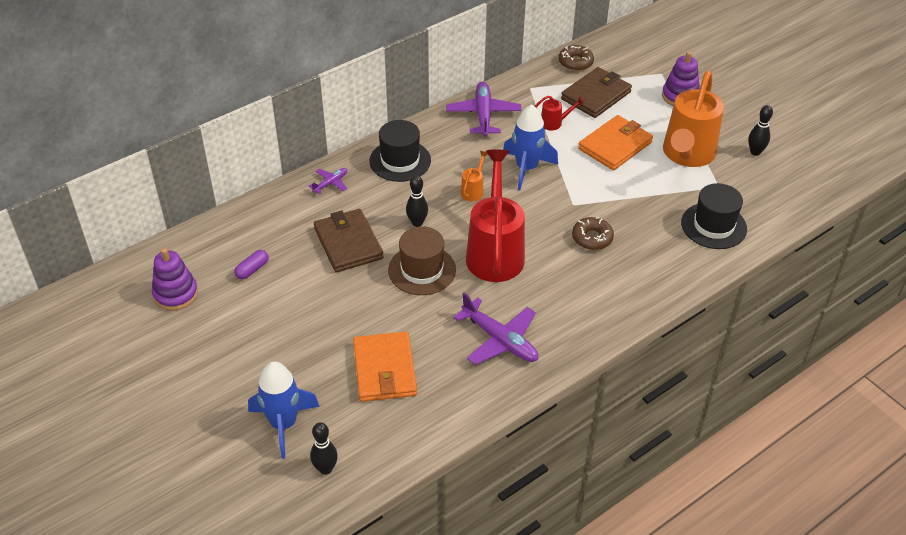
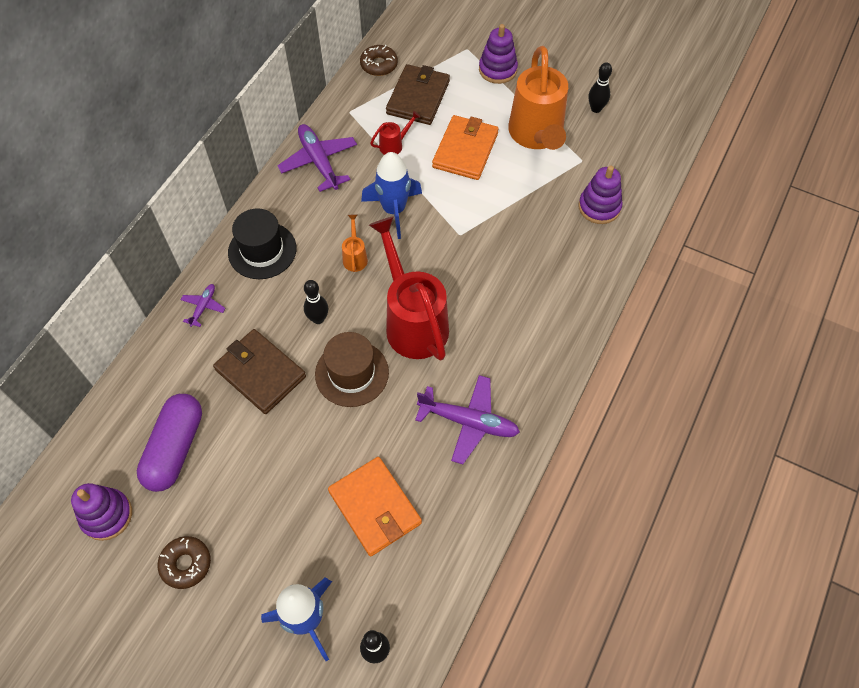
camera: 25 degrees left, 15 degrees up
(252, 269) = (175, 448): purple capsule -> purple capsule, size x2.21
(592, 238) = (496, 267): brown donut -> brown donut (186, 564)
(713, 226) = (599, 207): black hat -> purple stacking toy

